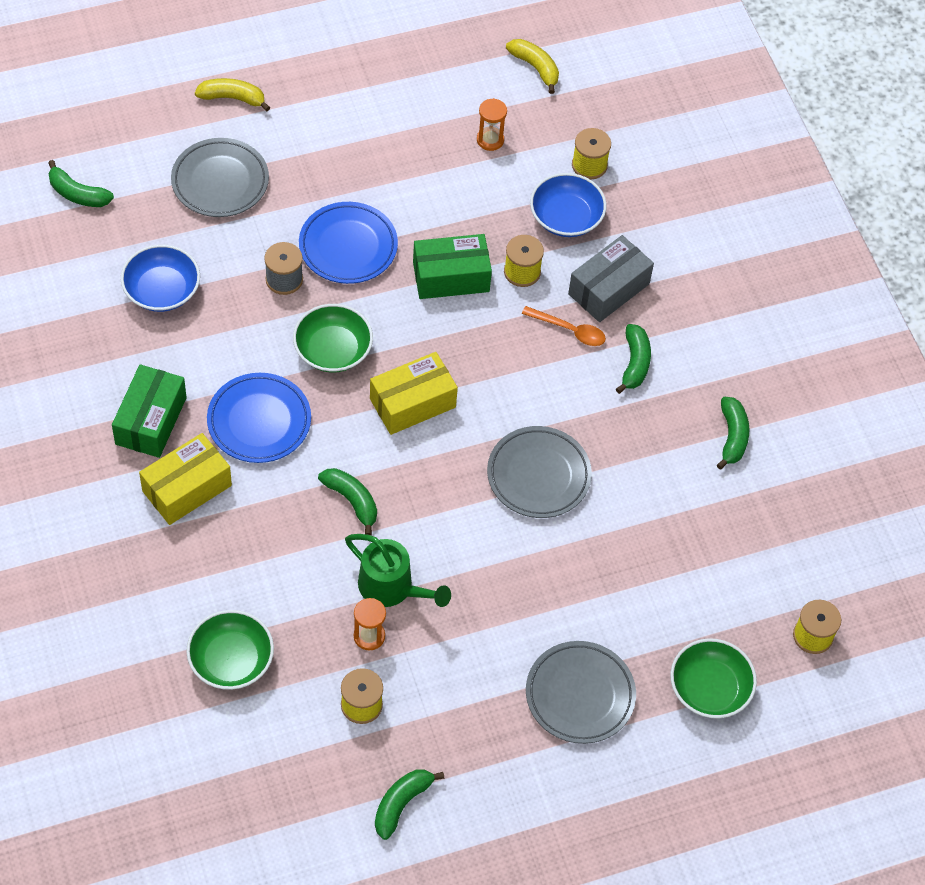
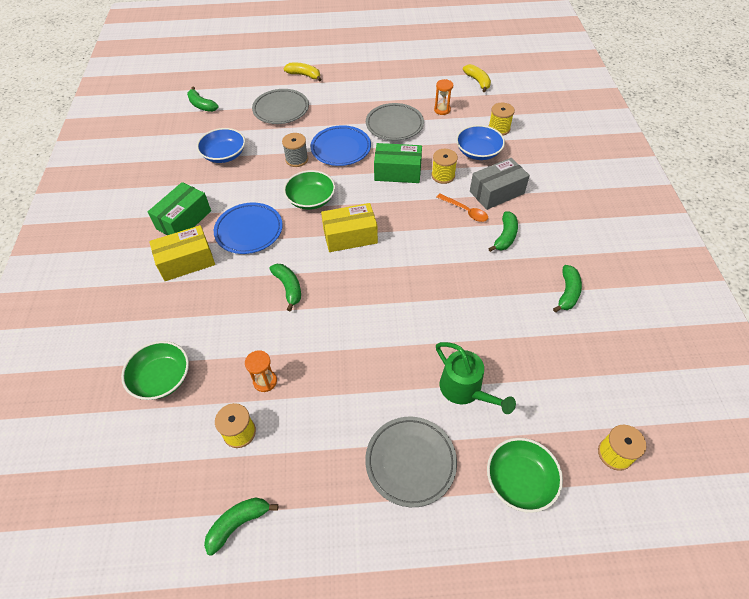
camera: 20 degrees right, 5 degrees down
(392, 588) = (294, 350): green watering can -> green watering can (465, 390)
(538, 475) = (421, 294): grey plate -> grey plate (394, 125)

